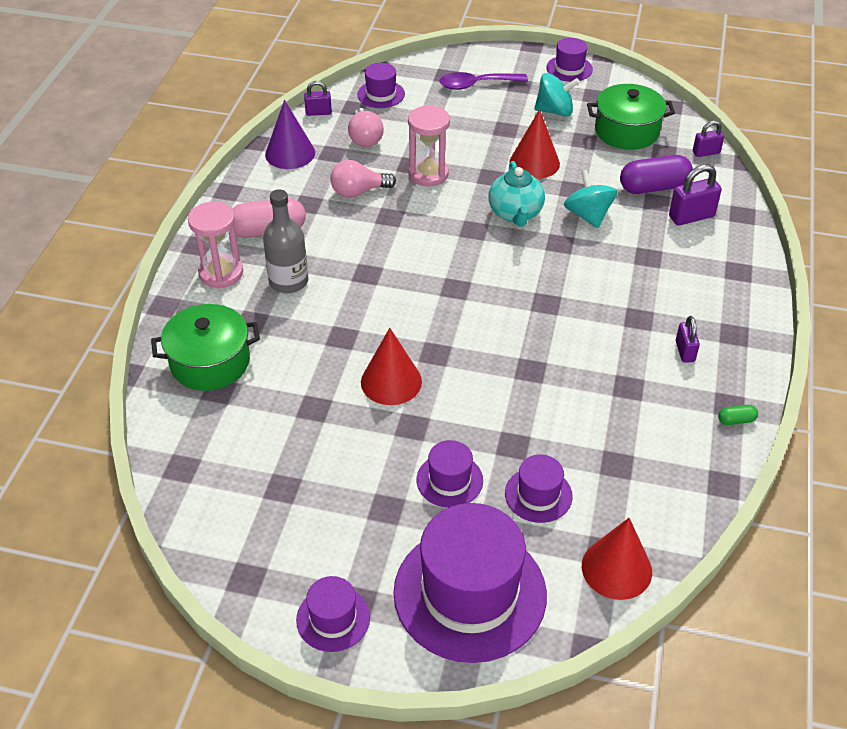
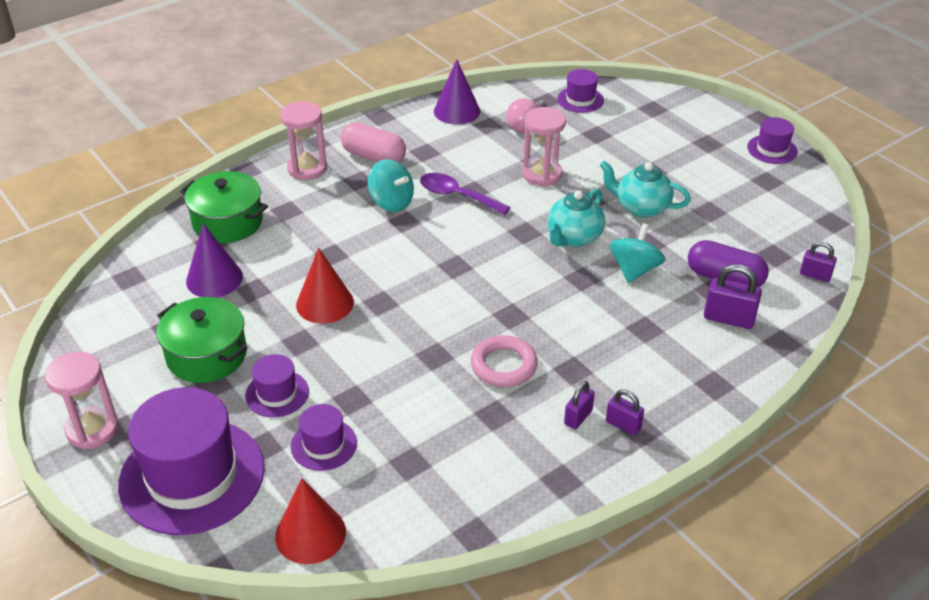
camera: 40 degrees right, 5 degrees down
(266, 419) = (214, 279): none -> purple cone
(288, 281) = (343, 197): grey bottle -> none
(318, 112) = (515, 92): purple padlock -> purple padlock (623, 425)
(333, 618) = (92, 429): purple hat -> pink hourglass
(358, 192) = (472, 161): pink light bulb -> none
(476, 85) = (670, 126): purple spoon -> purple spoon (457, 196)
(534, 163) = (641, 207): red cone -> turquoise teapot
(554, 111) = (713, 176): turquoise spinning top -> turquoise spinning top (391, 202)
(589, 345) = (503, 365): none -> pink ring
(627, 131) = (759, 222): green pot -> green pot (207, 355)
(736, 420) = (551, 495): green capsule -> none

